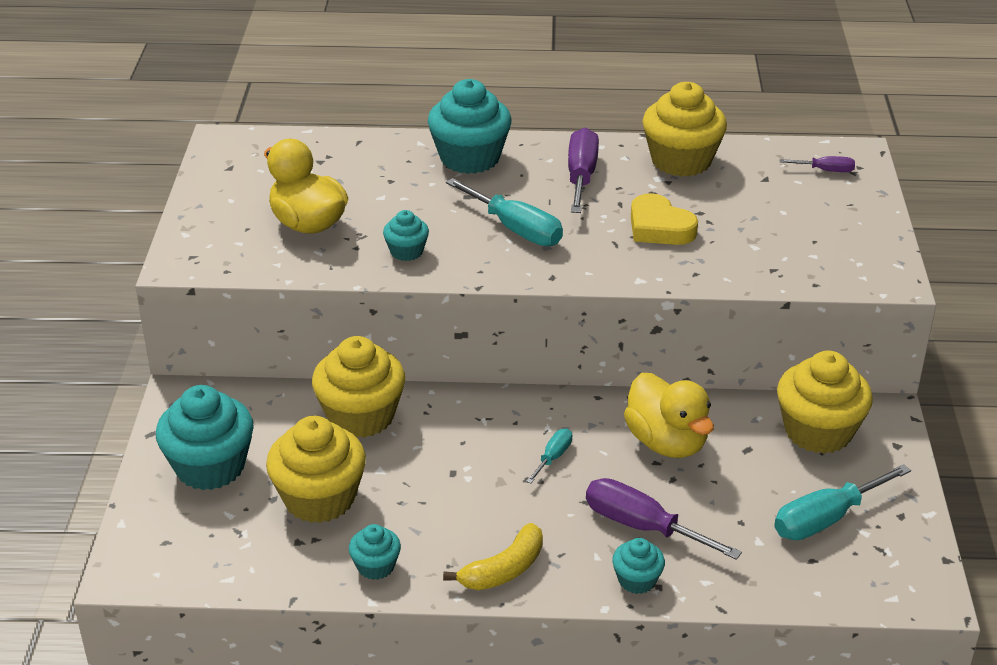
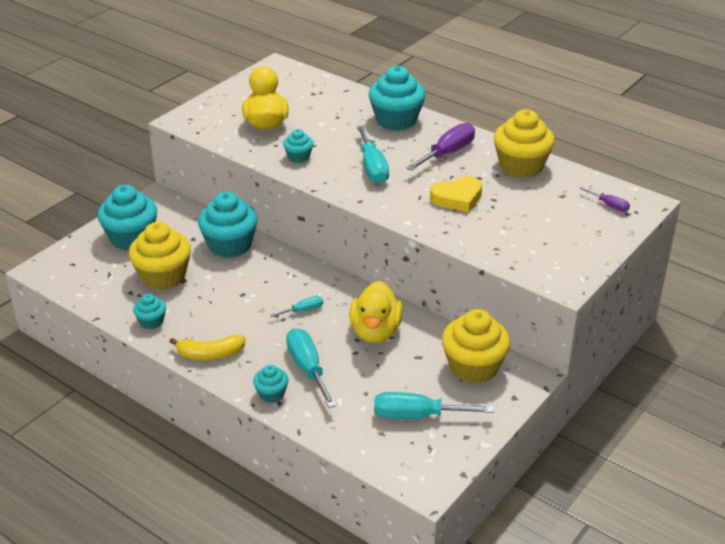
camera: 35 degrees right, 0 degrees up
(361, 416) = (230, 245): yellow cupcake -> turquoise cupcake
(642, 526) = (308, 368): purple screwdriver -> turquoise screwdriver
(659, 227) = (457, 198): yellow heart -> yellow heart turned 105 degrees counterclockwise

